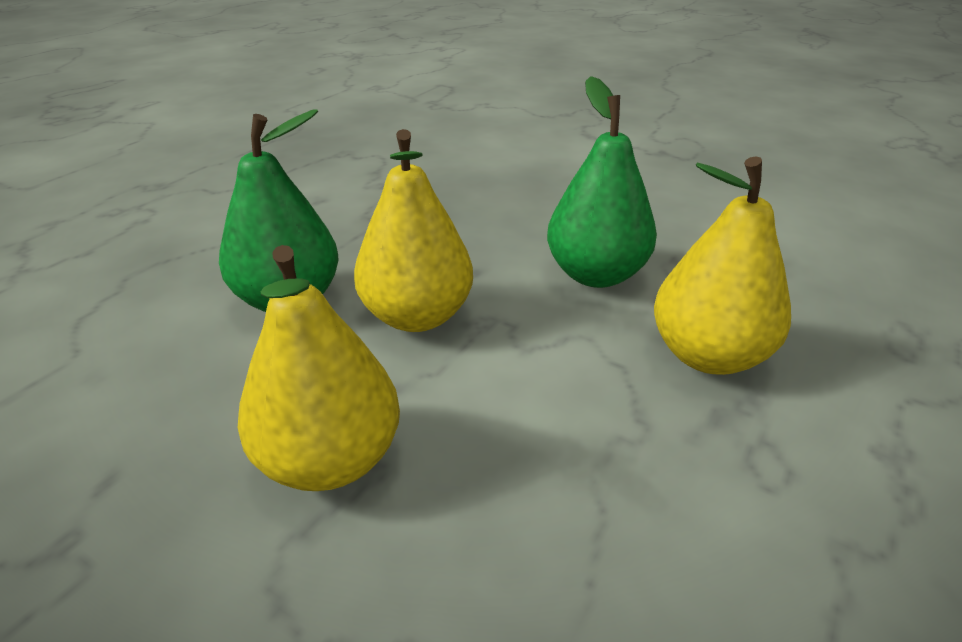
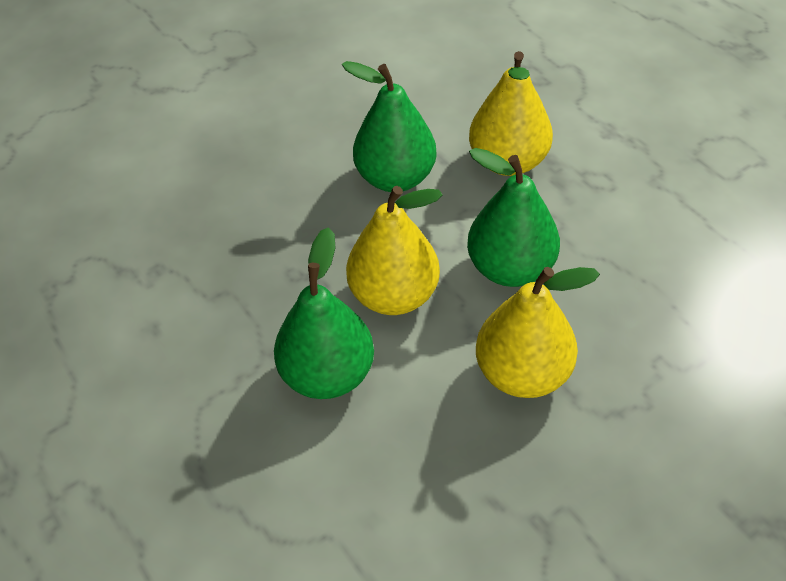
camera: 65 degrees left, 15 degrees up
(514, 403) = (510, 268): none -> green pear

